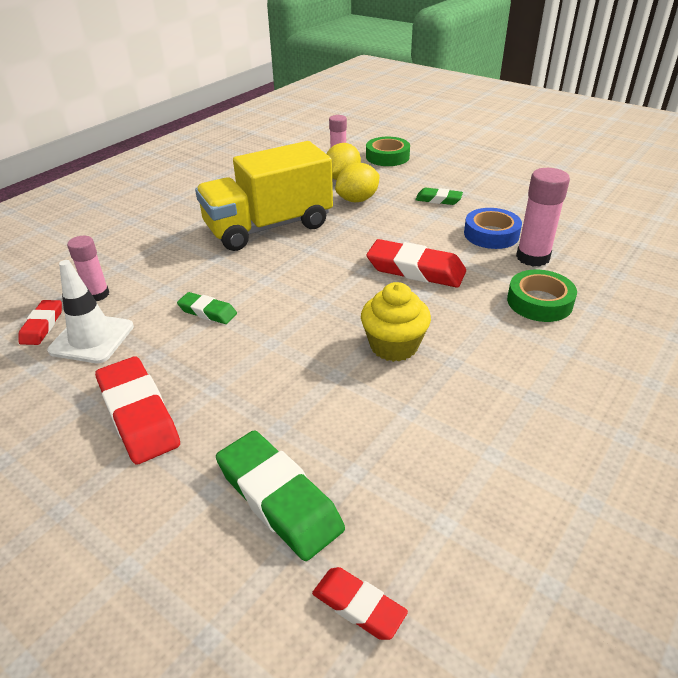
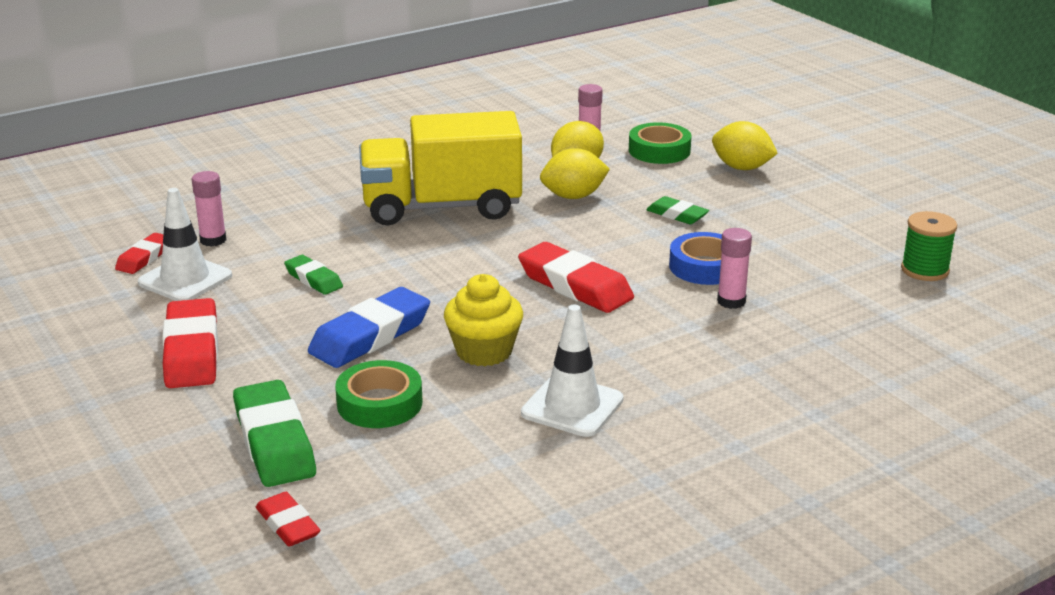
camera: 20 degrees right, 10 degrees down
(291, 355) = (370, 336): none -> blue eraser
(449, 159) = (741, 168): none -> yellow lemon
(503, 380) = (572, 406): none -> white traffic cone
(532, 257) = (731, 301): pink glue stick -> pink glue stick, size x0.65
(539, 302) = (689, 347): green tape -> green tape (379, 403)
(626, 207) = (925, 270): none -> green spool

